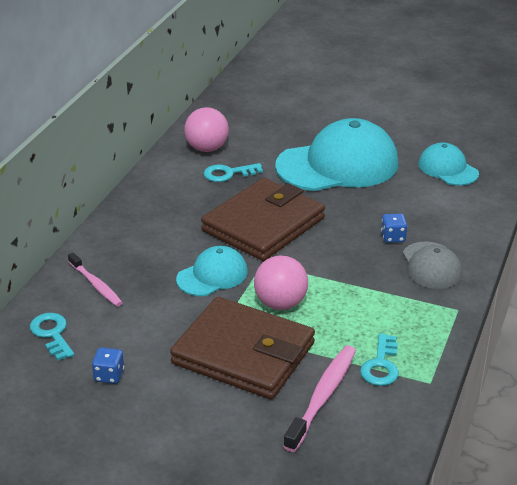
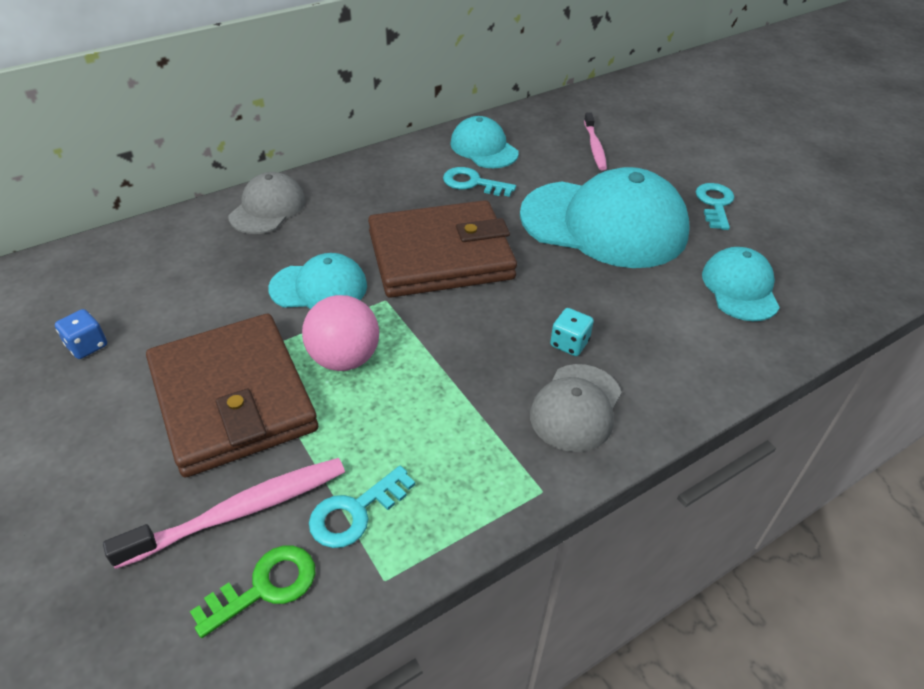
camera: 35 degrees right, 10 degrees up
(52, 334) = (104, 272): turquoise key -> turquoise key (715, 204)
(96, 285) = (205, 241): pink toothbrush -> pink toothbrush (594, 147)
(110, 247) = (267, 208): none -> grey cap
(207, 148) = (484, 148): pink ball -> turquoise cap
(378, 416) = (265, 587): none -> green key
(393, 237) = (569, 343): blue dice -> turquoise dice

